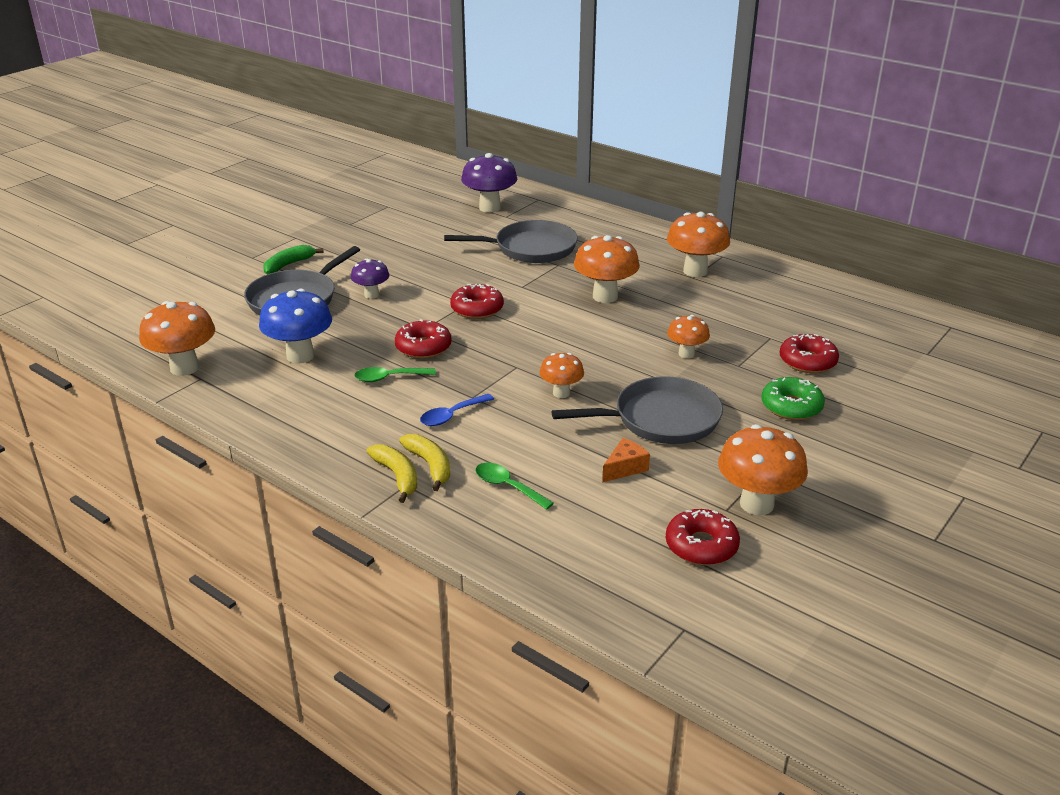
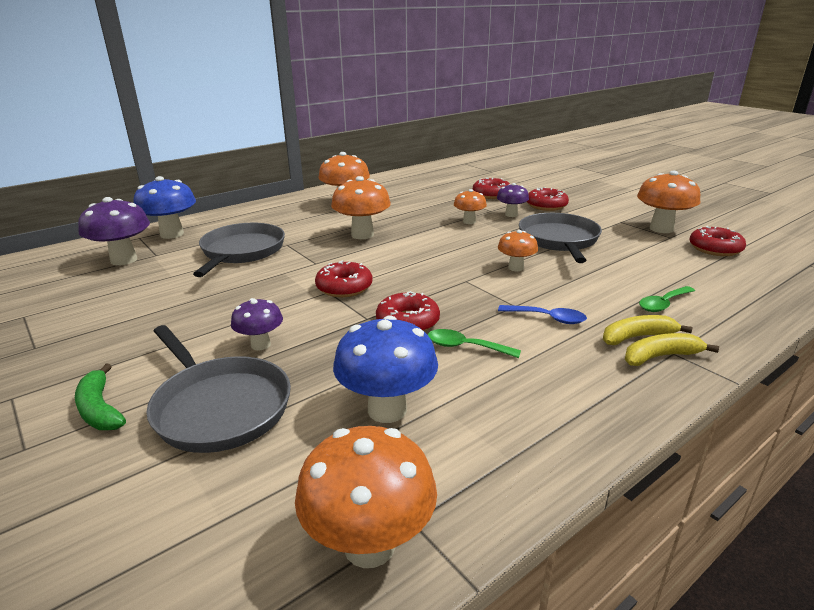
camera: 75 degrees left, 5 degrees down
(389, 378) = (466, 347): green spoon -> green spoon turned 105 degrees clockwise
(452, 415) = (547, 318): blue spoon -> blue spoon turned 45 degrees counterclockwise
(553, 209) = (172, 234): none -> blue mushroom
(625, 468) = (627, 259): orange cheese -> none
(733, 381) = (511, 215): none -> purple mushroom
(791, 406) = (546, 205): green donut -> red donut

